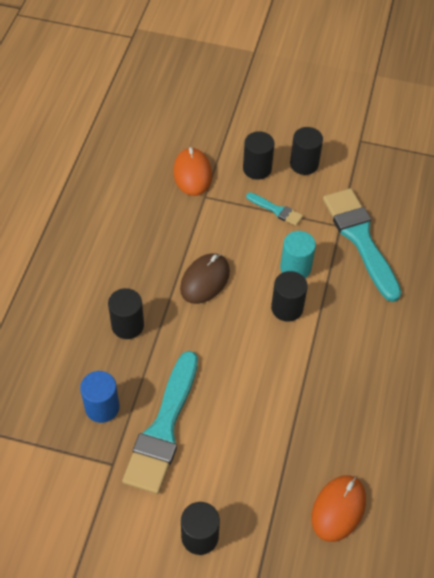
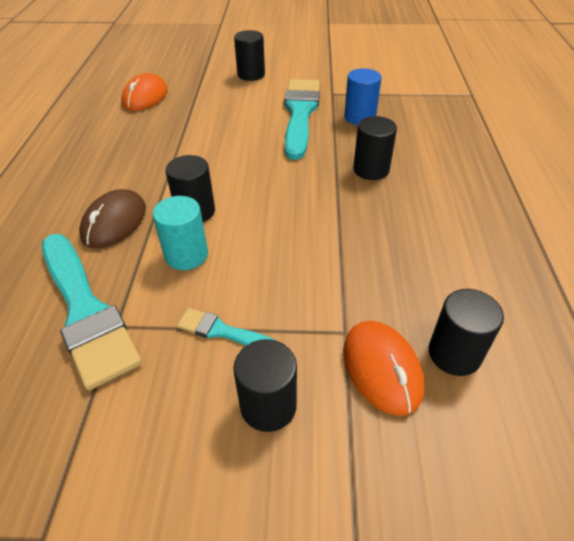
camera: 170 degrees right, 10 degrees down
(205, 280) = (303, 222): brown mouse -> brown mouse (114, 222)
(304, 164) = (176, 438): black cylinder -> black cylinder (454, 354)

